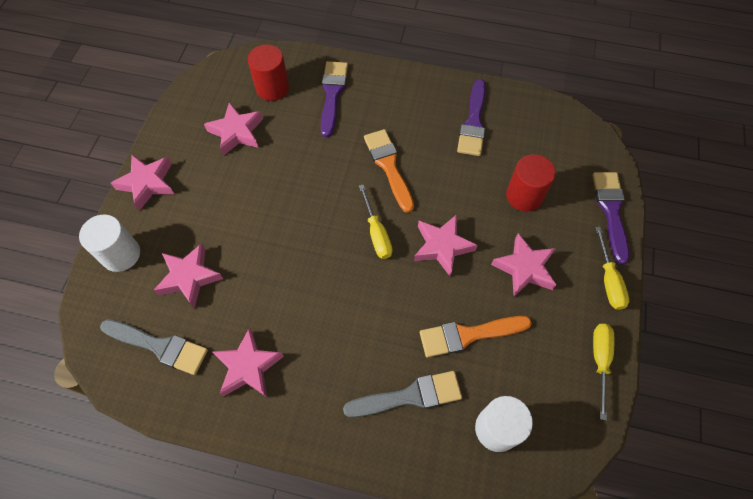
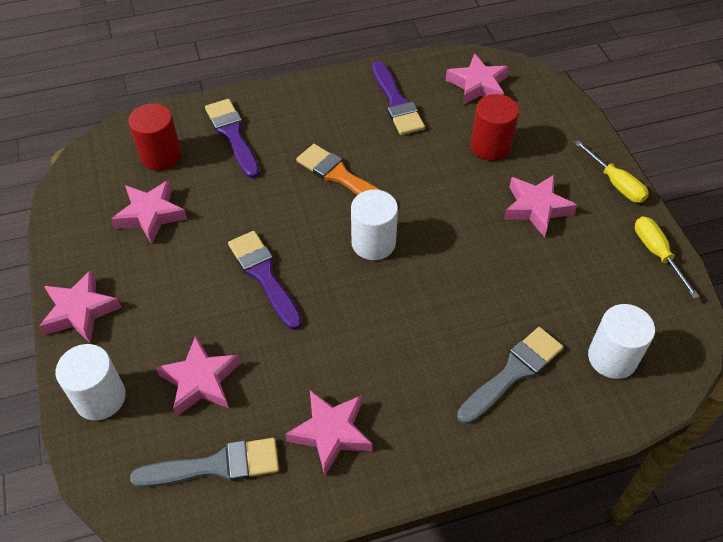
camera: 30 degrees left, 10 degrees down
(376, 233) = (373, 243): yellow screwdriver -> white cylinder
(442, 247) = (447, 225): pink star -> pink star (478, 85)
(468, 335) = (528, 290): orange brush -> none
(611, 211) = (576, 125): purple brush -> purple brush (264, 275)

